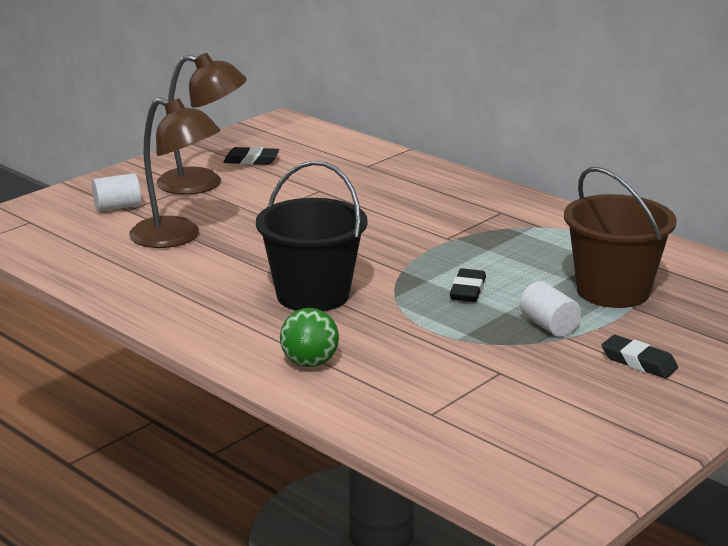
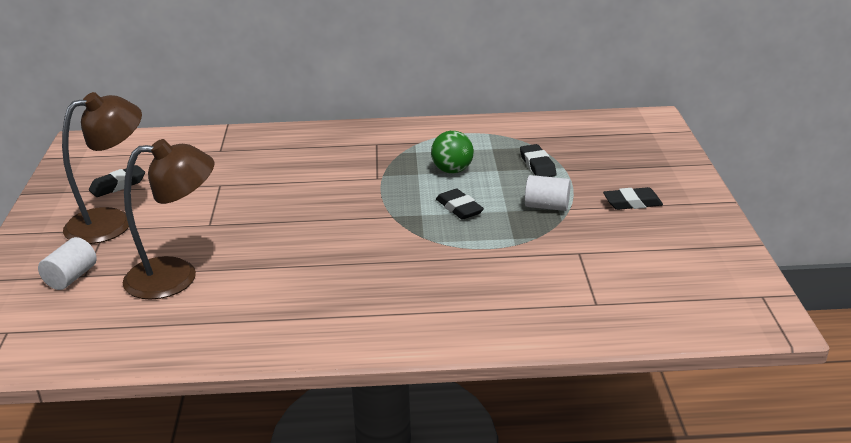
camera: 45 degrees left, 5 degrees up
(309, 363) = (462, 316): green ball -> green ball (452, 170)
(313, 295) = (368, 266): black bucket -> none
(613, 291) = (537, 165): brown bucket -> black eraser

